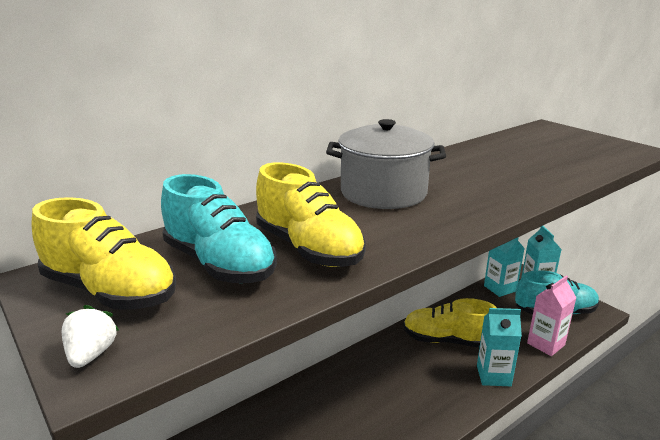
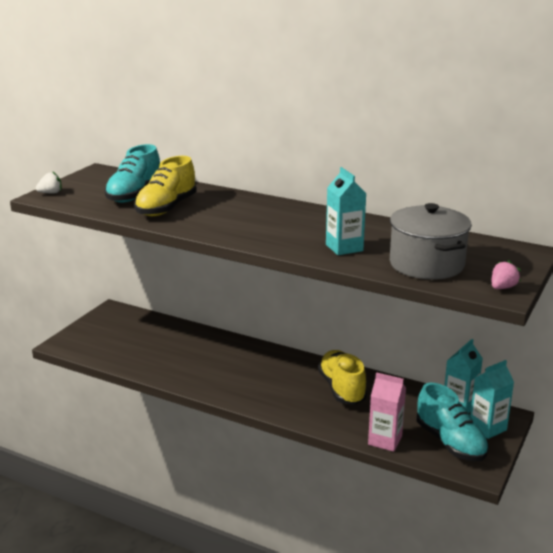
camera: 65 degrees right, 0 degrees up
(110, 291) = (95, 183): yellow shoe -> none
(383, 192) = (266, 212): grey pot -> grey pot (426, 264)
(493, 376) = (313, 417): turquoise carton -> turquoise carton (344, 248)
(626, 147) = (502, 288): none -> pink strawberry

